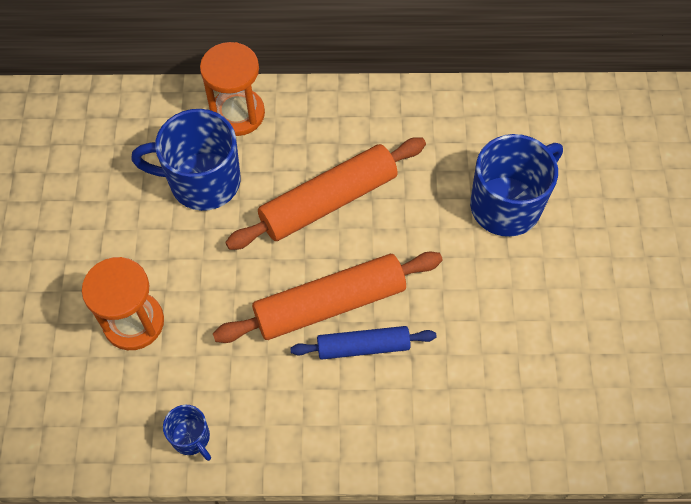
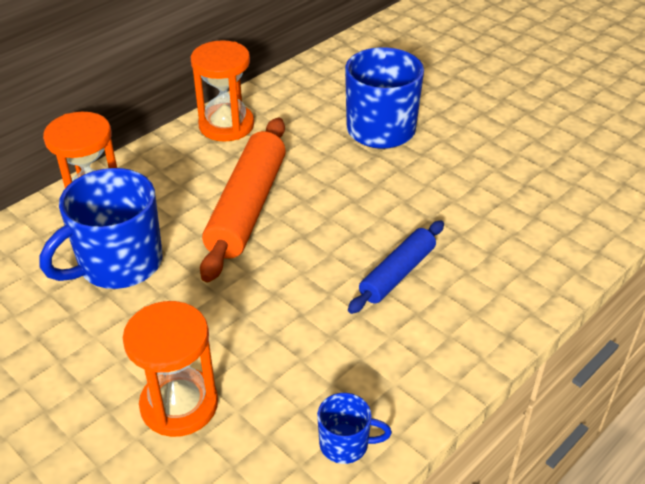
camera: 45 degrees left, 20 degrees down
(330, 304) = (335, 267): orange rolling pin -> none
(395, 109) = (226, 125): none -> orange hourglass

